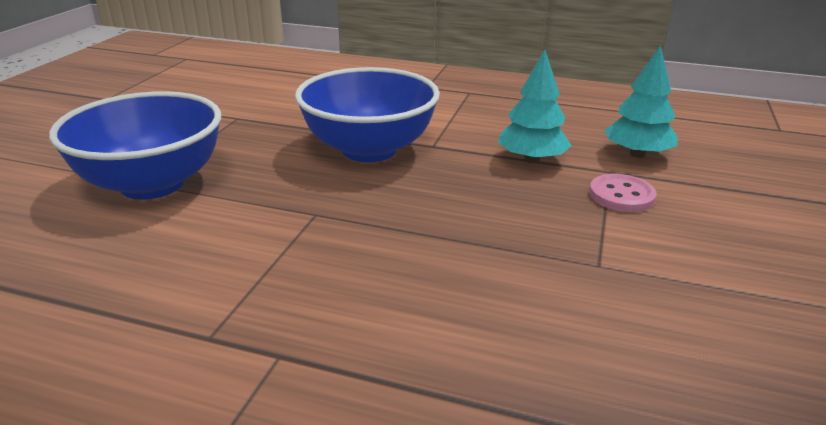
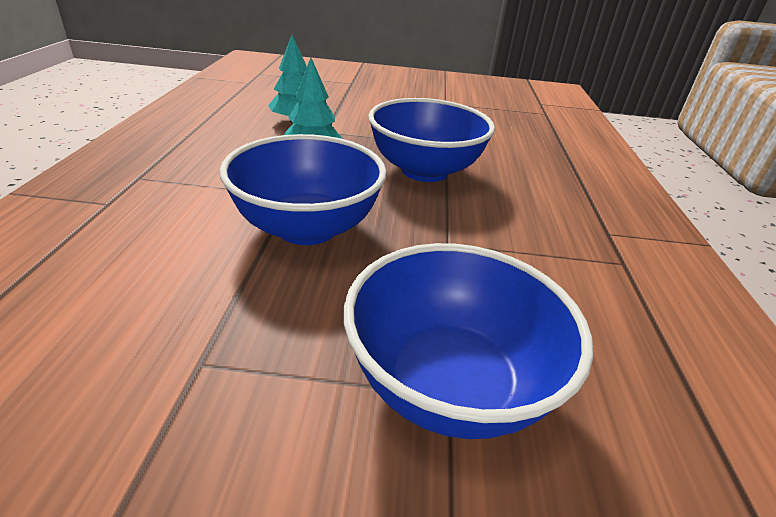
camera: 105 degrees left, 5 degrees up
(491, 227) = (424, 171): none -> blue bowl
(621, 195) = (361, 131): pink button -> none

